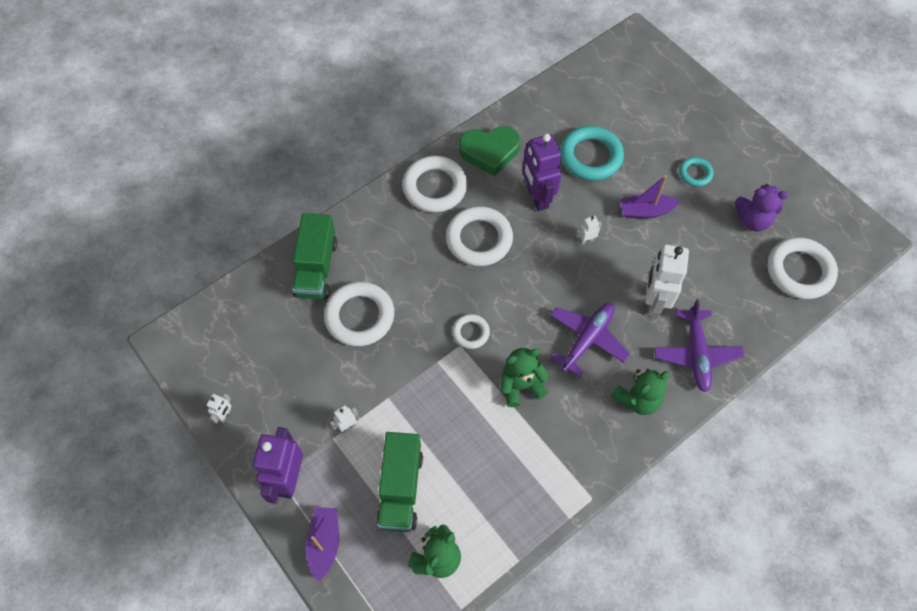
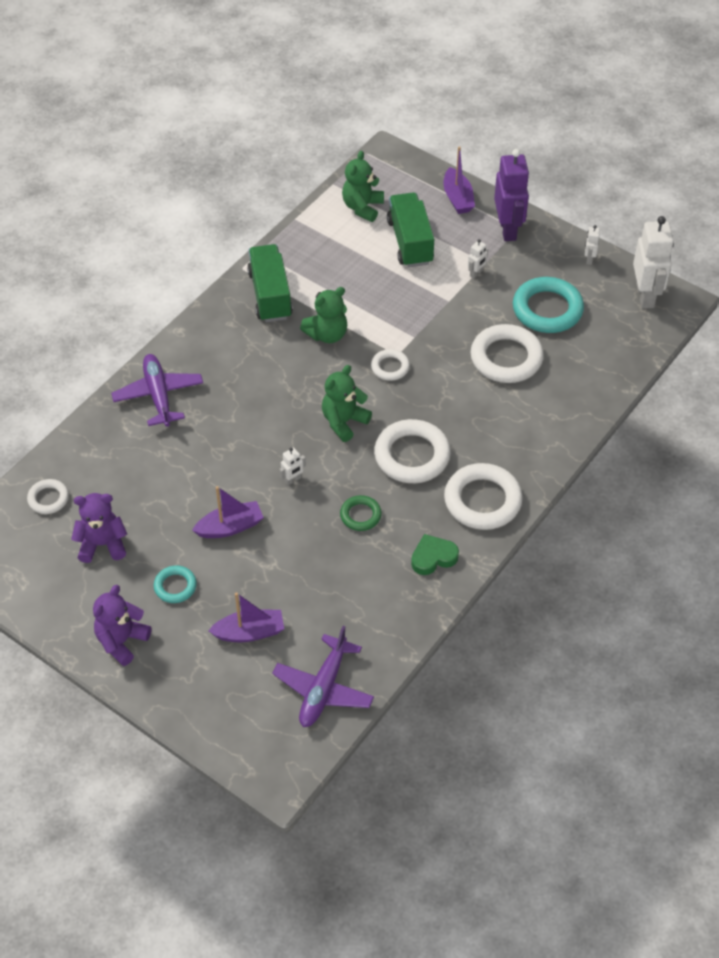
camera: 165 degrees right, 10 degrees down
(316, 268) = (572, 391): green truck -> green truck (270, 295)
(489, 152) = (433, 557): green heart -> green heart, size x0.64
(537, 197) = (360, 515): purple robot -> green ring
(587, 339) = (271, 385): purple plane -> purple plane (323, 688)
(590, 157) = (308, 579): turquoise ring -> turquoise ring (547, 309)
(637, 399) = (212, 346): green teddy bear -> green teddy bear (344, 422)
(642, 128) = (249, 632): none -> purple boat
(654, 301) = (208, 434): white robot -> white robot (645, 296)
(739, 142) = (122, 641): none -> purple teddy bear
(799, 271) = (48, 499): white ring -> white ring, size x0.53

